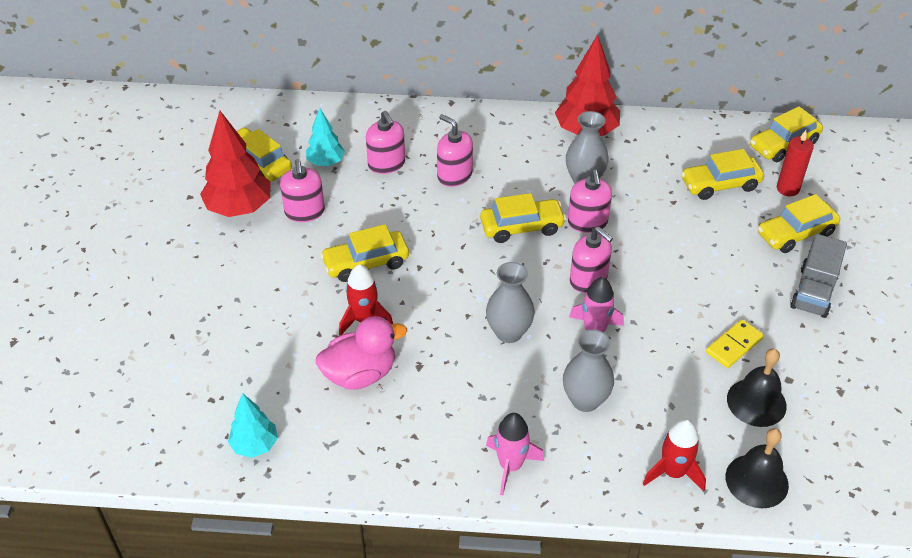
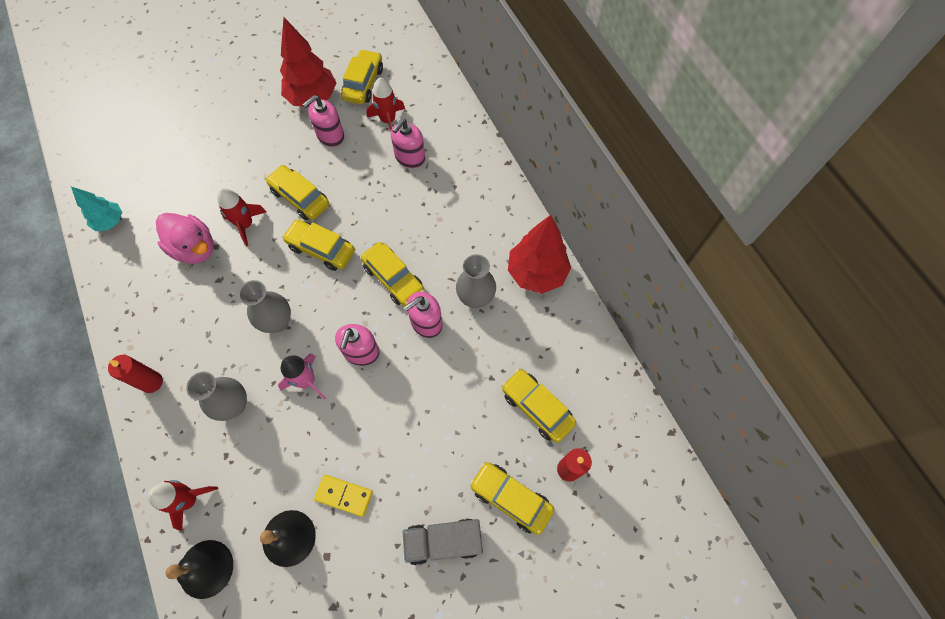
camera: 60 degrees right, 20 degrees up
(326, 162) = (388, 121): turquoise tree -> red rocket
(454, 175) = (424, 206): pink soap dispenser -> none
(510, 466) = (152, 382): pink rocket -> red candle
(783, 145) = (629, 443): yellow car -> yellow car (321, 249)

